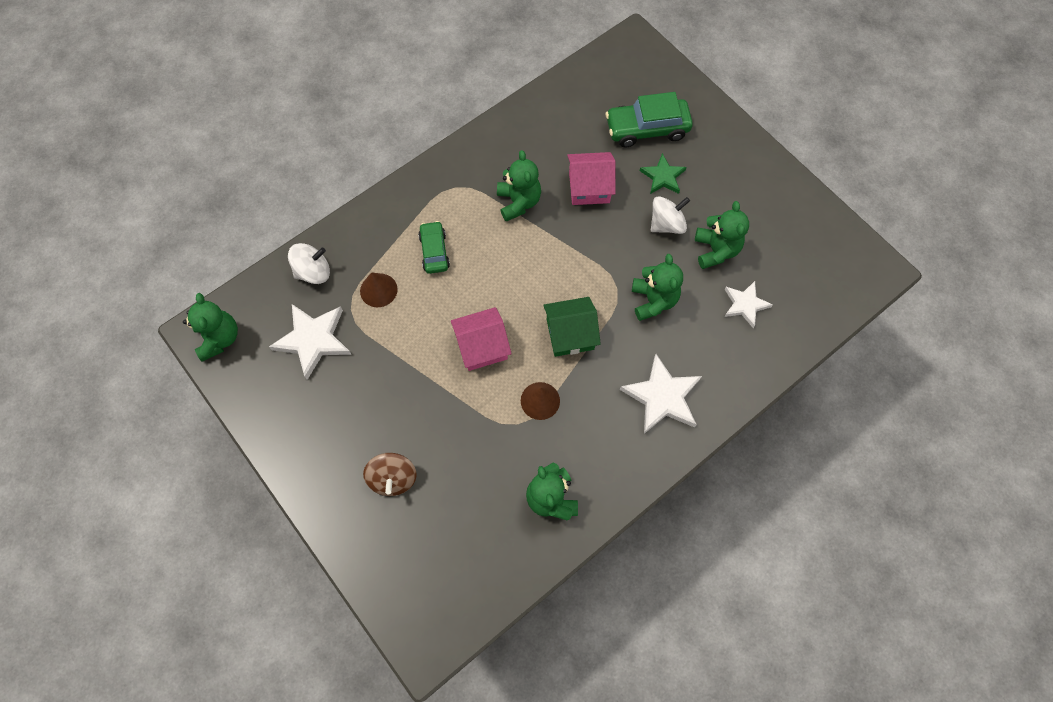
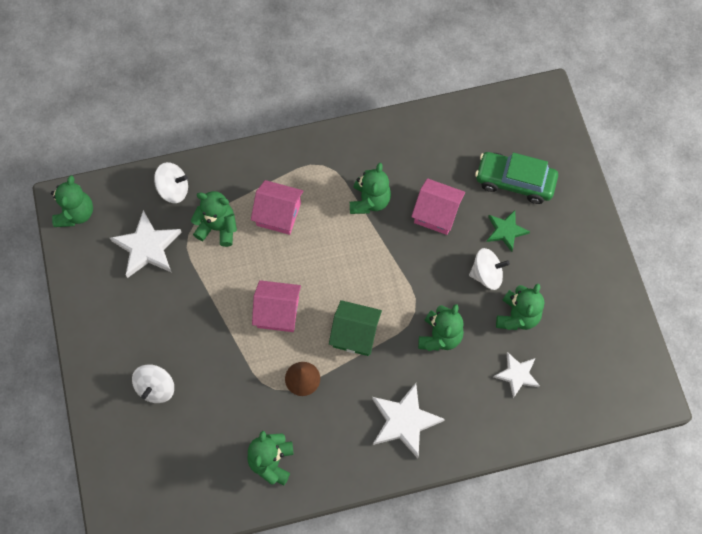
camera: 25 degrees right, 0 degrees up
(378, 290) = (218, 227): brown cone -> green teddy bear
(393, 478) = (156, 388): brown spinning top -> white spinning top
(434, 251) = (278, 214): green car -> pink house

